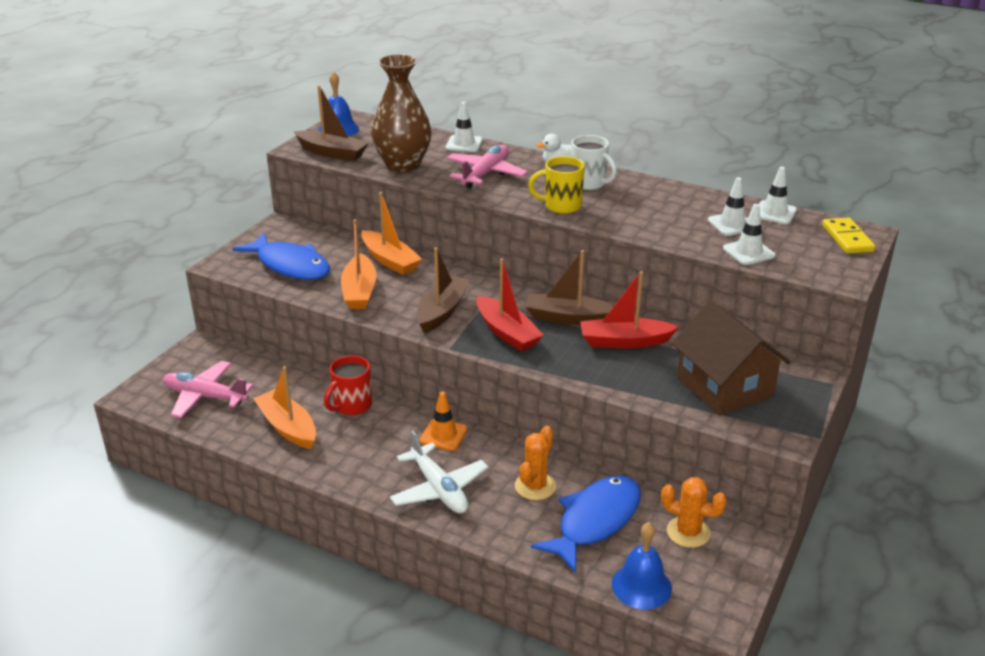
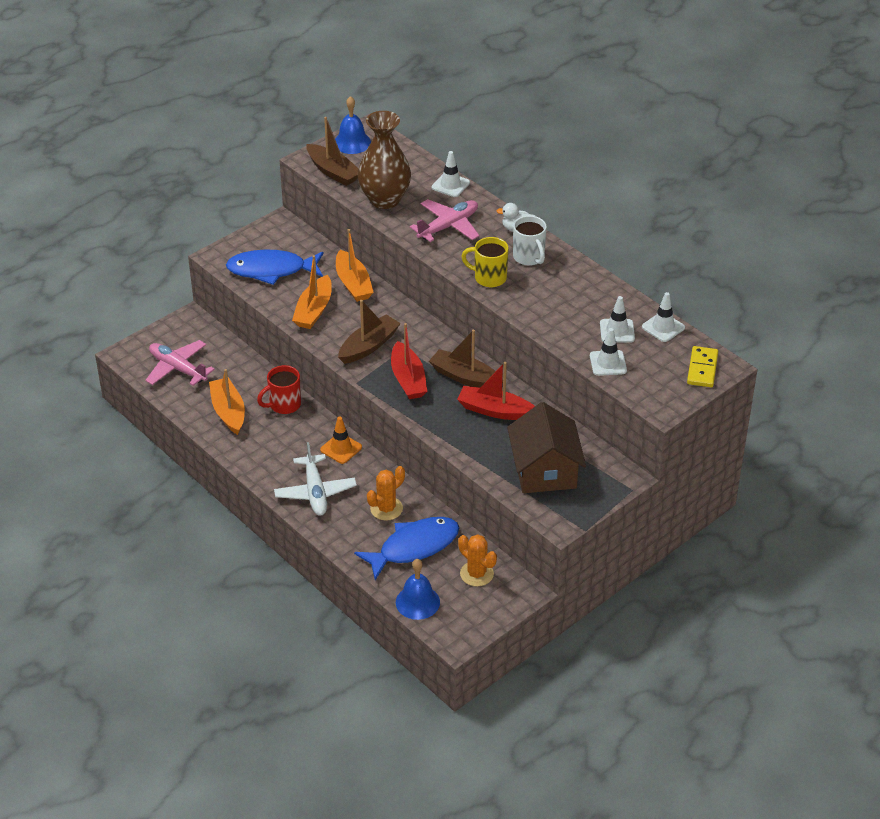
camera: 20 degrees right, 10 degrees up
(290, 265) = (271, 270): blue fish -> blue fish turned 120 degrees clockwise

